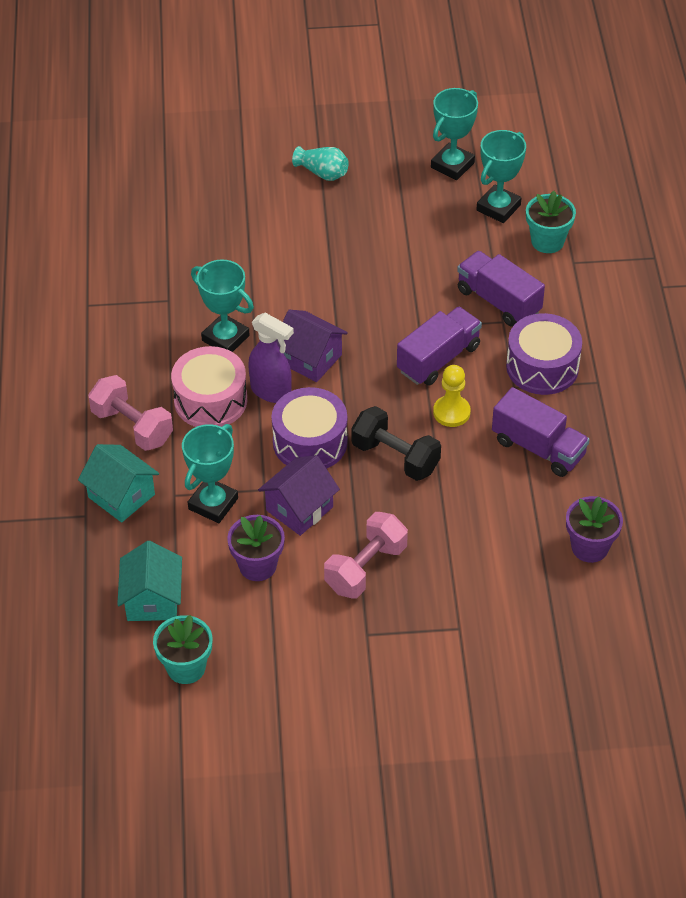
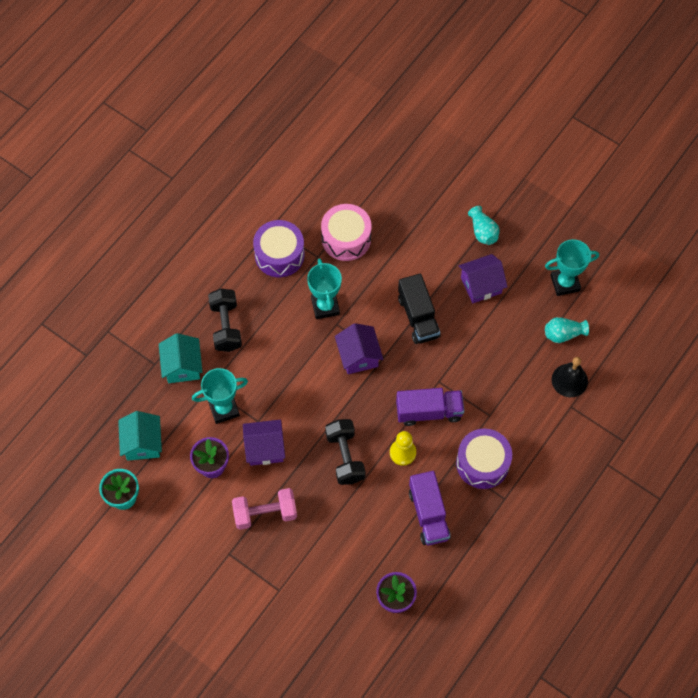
camera: 40 degrees right, 15 degrees up
(132, 426) = (226, 326): pink dumbbell -> black dumbbell
(152, 599) = (142, 443): turquoise house -> turquoise house turned 45 degrees counterclockwise
(210, 400) = (281, 341): pink drum -> pink drum (346, 238)
(271, 392) = (318, 361): purple spray bottle -> none
(310, 442) = (308, 410): purple drum -> purple drum (279, 255)
(336, 285) = (418, 317): none -> black truck
(370, 218) = (481, 285): none -> purple house
(498, 207) = (563, 334): turquoise trophy -> turquoise vase
(498, 301) = (500, 399): purple truck -> none
(547, 241) = (569, 380): turquoise flower pot -> black bell

